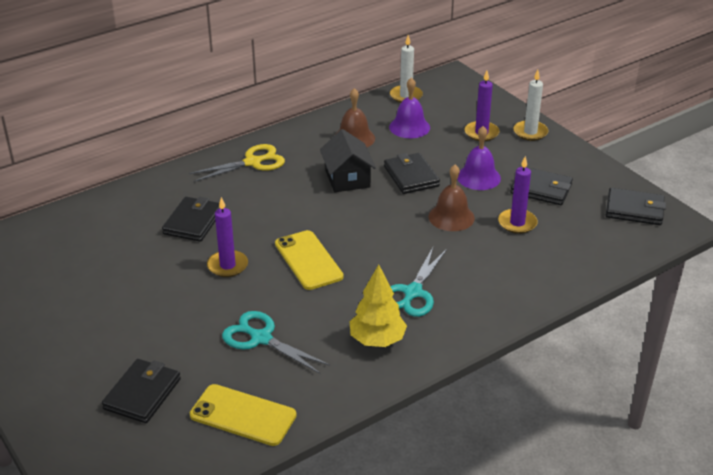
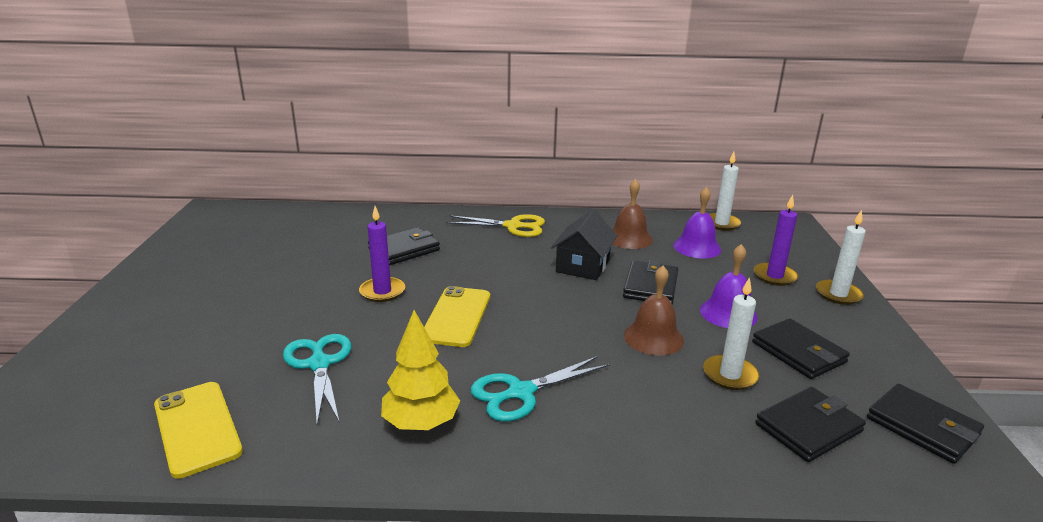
camera: 35 degrees right, 10 degrees down
(142, 394) = (160, 362): black wallet -> black wallet (808, 428)
(517, 223) = (730, 375): purple candle -> white candle

